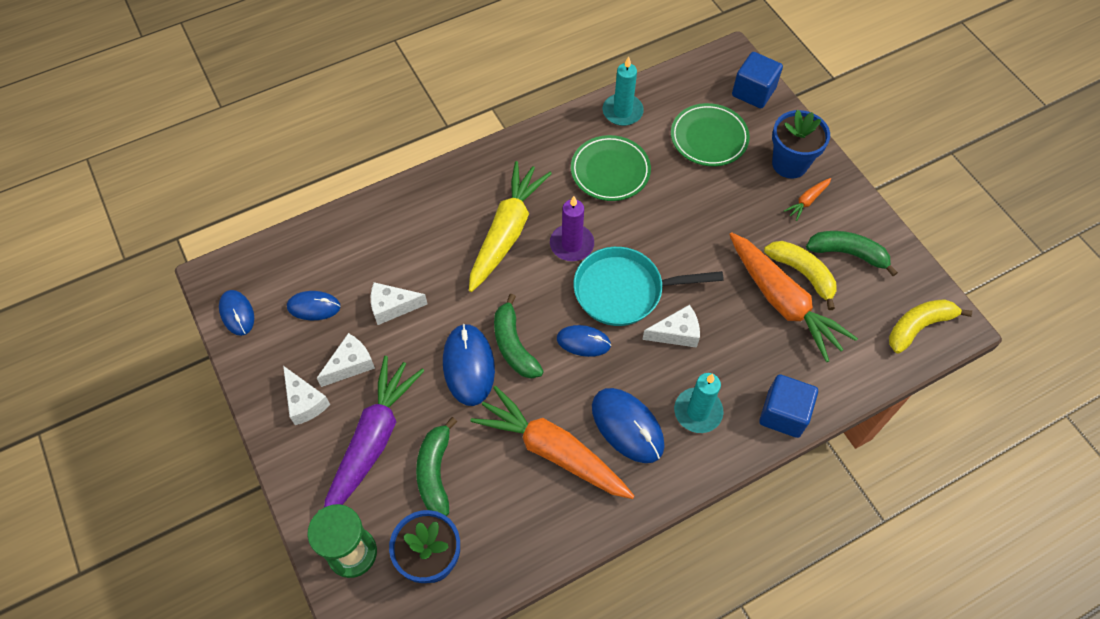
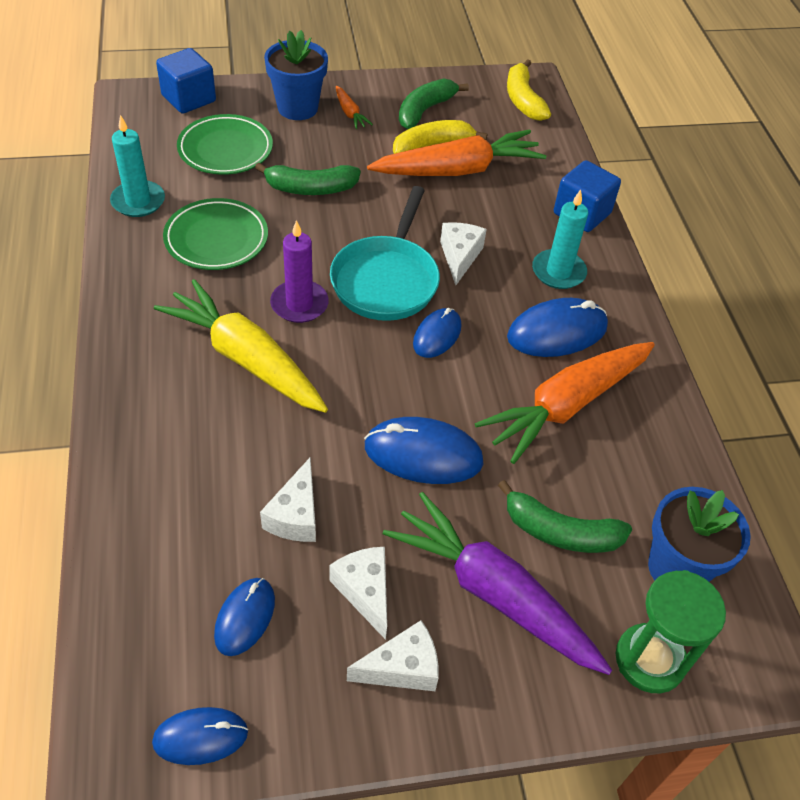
camera: 75 degrees left, 10 degrees down
(513, 345) = (413, 400): green banana -> green banana (310, 189)

